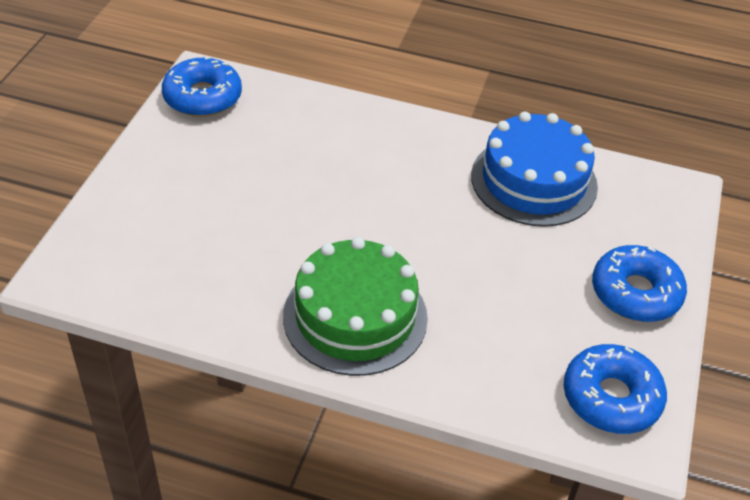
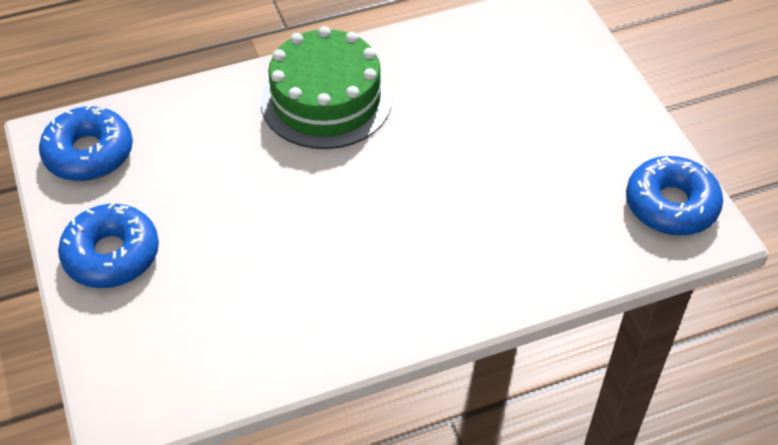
camera: 145 degrees right, 5 degrees up
(534, 181) = (281, 320): blue cake -> none

